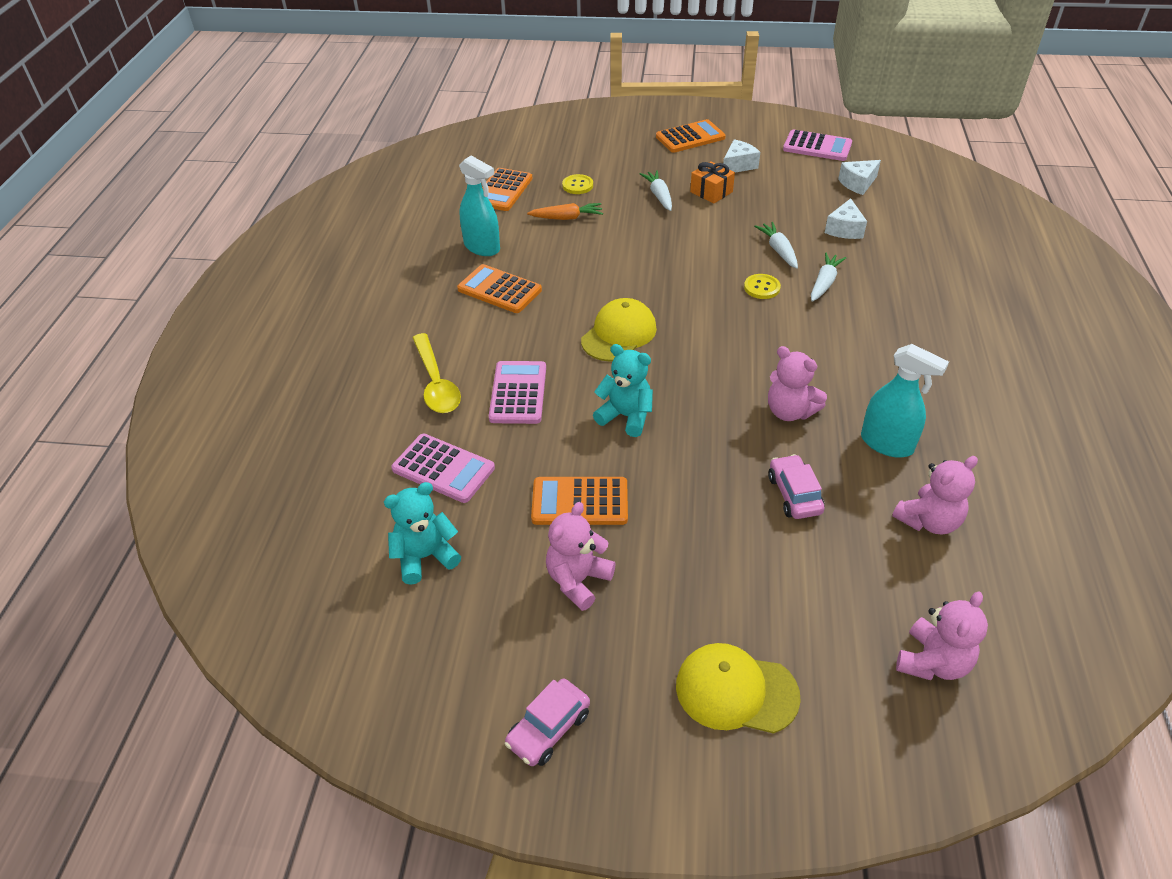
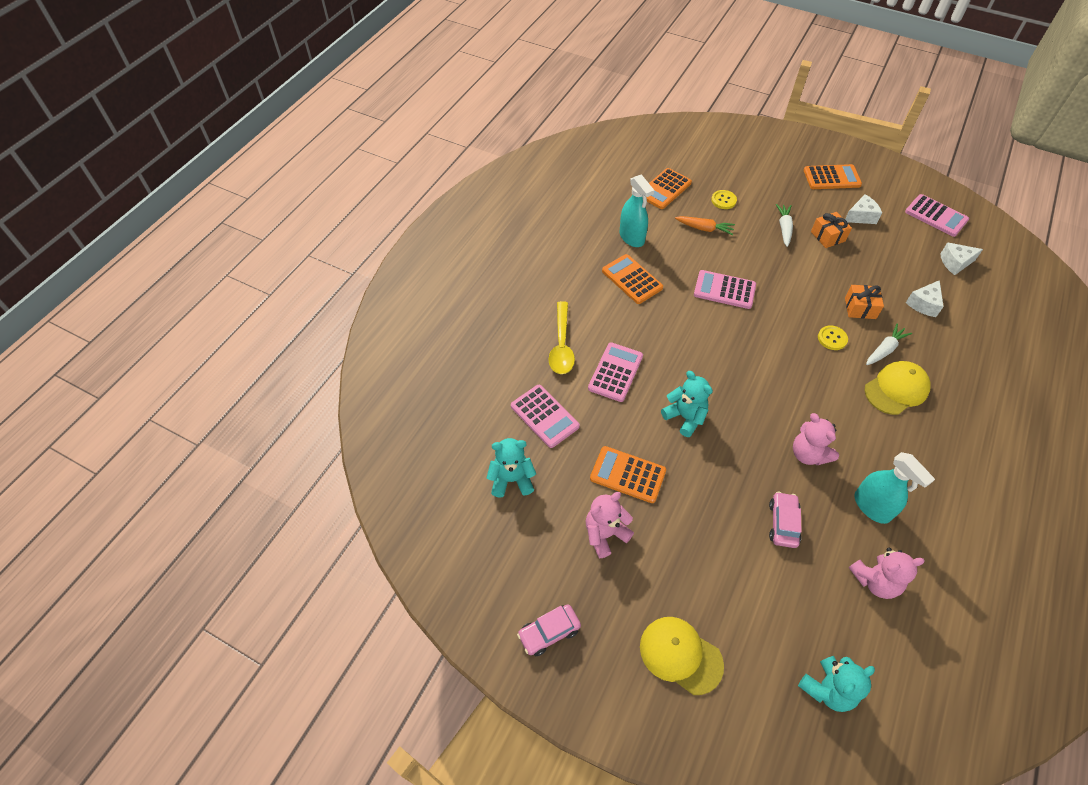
camera: 20 degrees right, 10 degrees up
(617, 272) = (724, 290): none -> pink calculator
(619, 334) = (706, 346): yellow cap -> yellow cap (896, 389)
(778, 250) = (860, 308): white carrot -> orange gift
(932, 662) = (827, 689): pink teddy bear -> turquoise teddy bear

